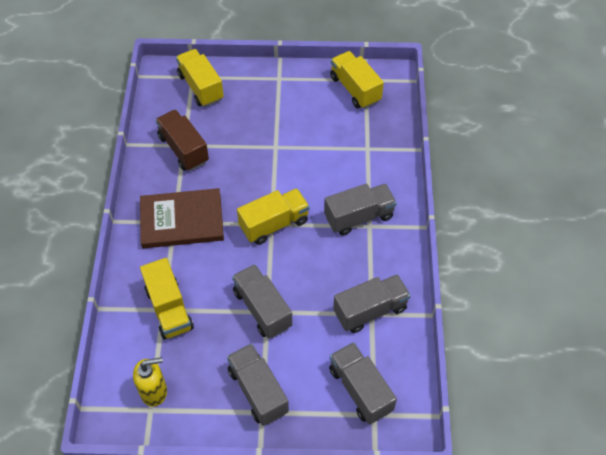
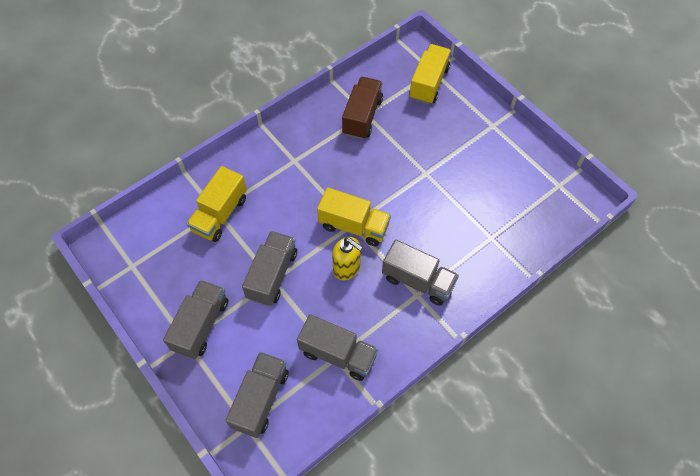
camera: 50 degrees right, 5 degrees up
(154, 391) = (147, 257): yellow soap dispenser -> yellow soap dispenser (347, 268)
(182, 220) = (300, 164): brown book -> none
(355, 89) = (541, 185): yellow truck -> none

